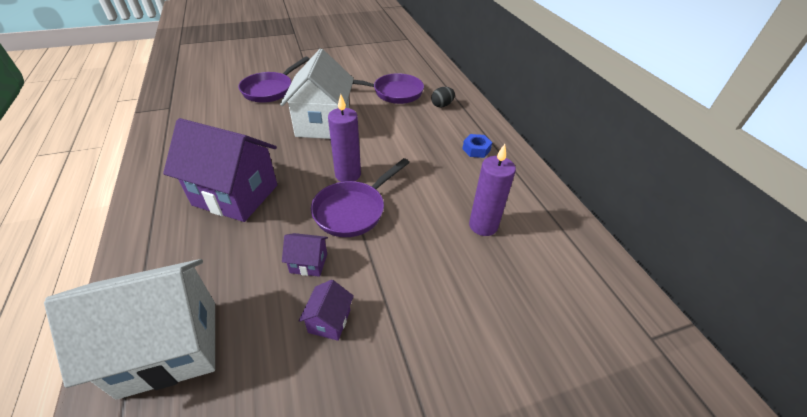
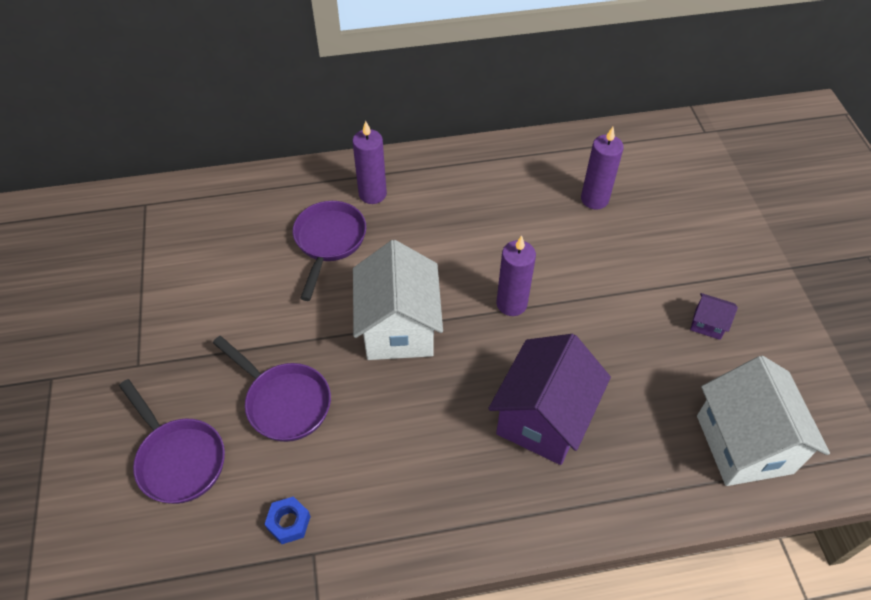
camera: 80 degrees left, 10 degrees up
(308, 263) = (645, 340): purple house -> none
(323, 124) = (398, 328): white house -> white house turned 75 degrees clockwise
(353, 210) = (572, 301): purple pan -> purple pan (179, 459)
(442, 105) = (372, 194): black egg -> purple candle
(476, 149) = (474, 179): blue nut -> blue nut (289, 522)

